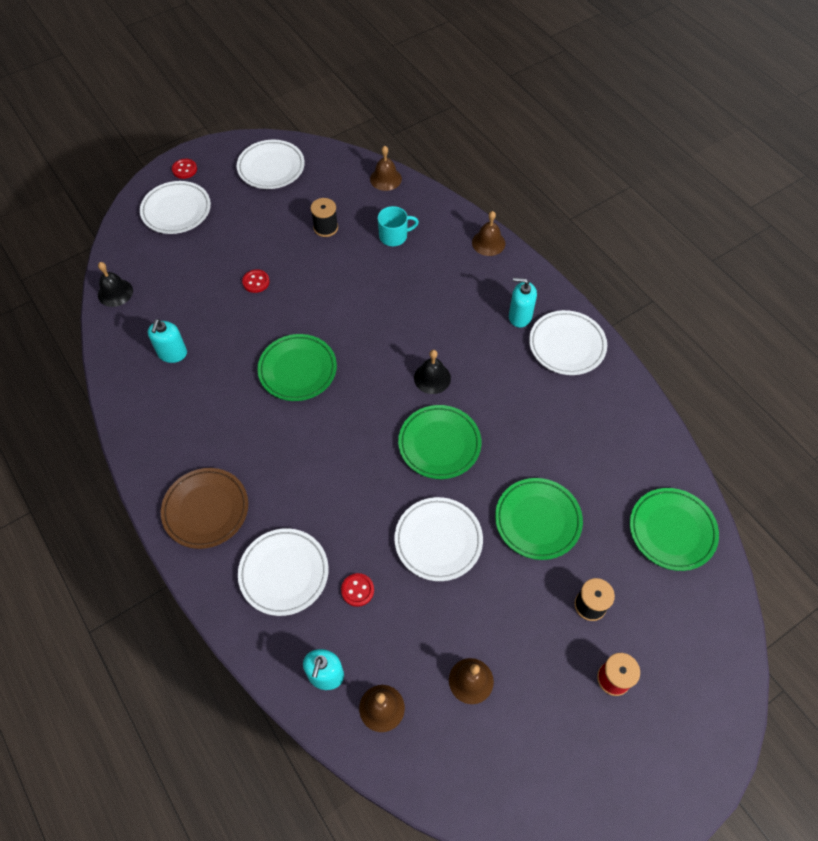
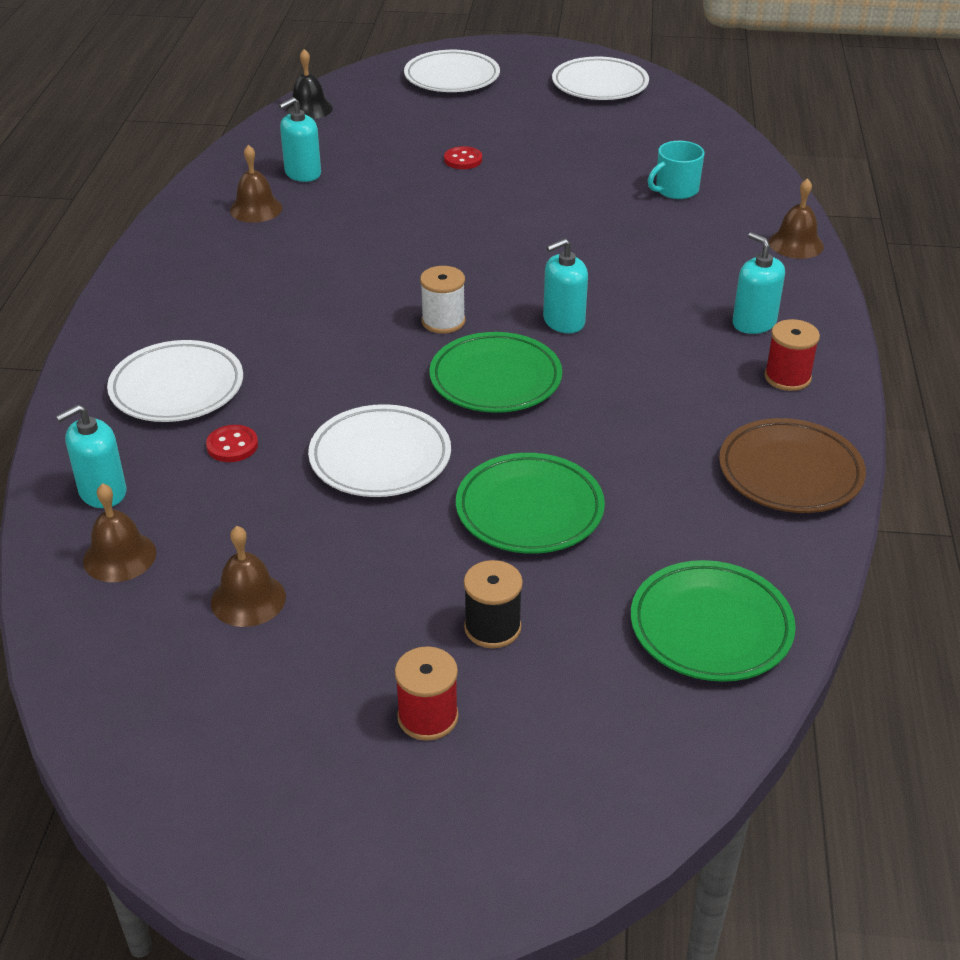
camera: 40 degrees right, 20 degrees down
(184, 169) = (502, 53): red button -> none
(206, 510) = (171, 299): brown plate -> brown plate (790, 472)
(297, 370) = (414, 243): green plate -> none
(325, 228) = (600, 151): black spool -> none
(373, 420) = (443, 321): none -> white spool
(385, 179) = (728, 142): brown bell -> brown bell (256, 209)
(394, 236) = (675, 190): turquoise mug -> turquoise mug turned 120 degrees clockwise
(432, 378) = (563, 321): black bell -> turquoise soap dispenser
(567, 345) = (787, 377): white plate -> red spool

